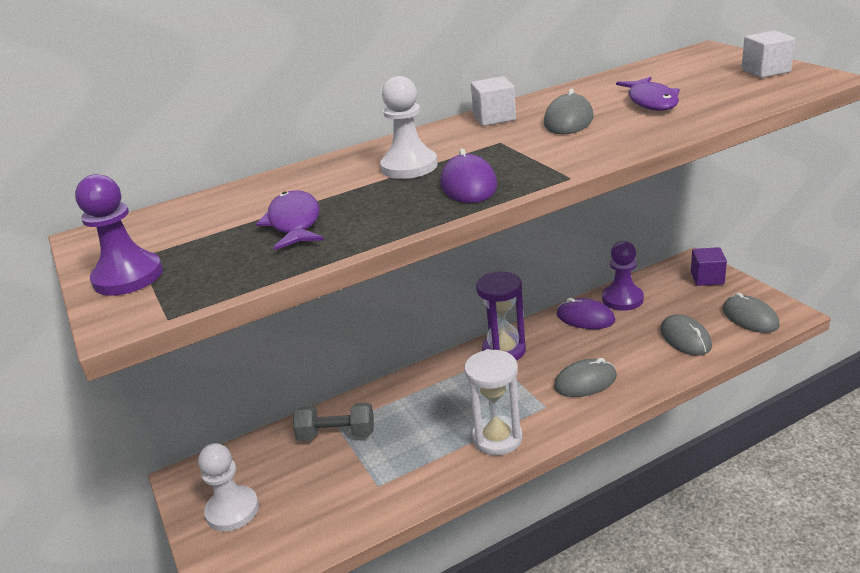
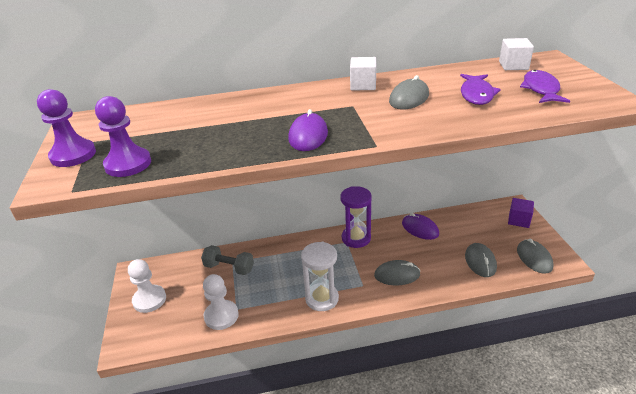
camera: 15 degrees right, 5 degrees up
(294, 223) = (187, 139): purple fish -> purple fish (541, 89)
(409, 166) = (283, 112): white pawn -> white pawn (221, 316)
(622, 299) = (451, 221): purple pawn -> purple pawn (128, 164)
(765, 71) = (578, 85): white cube -> white cube (513, 65)

